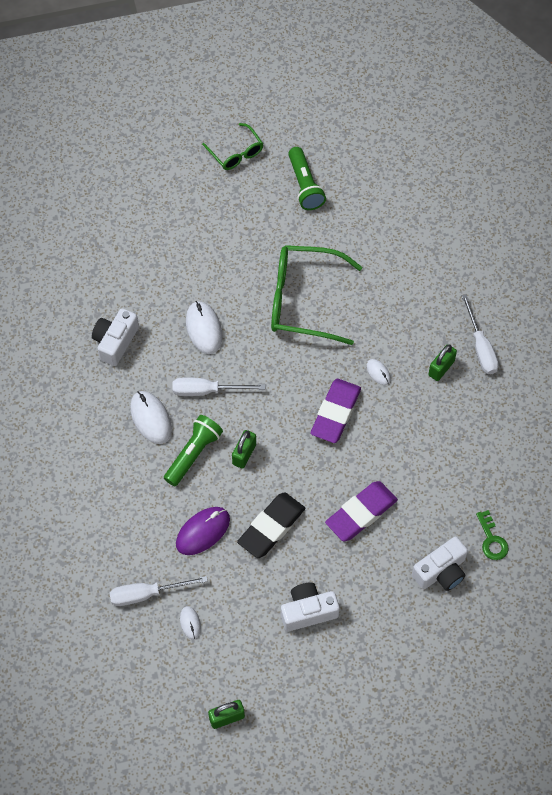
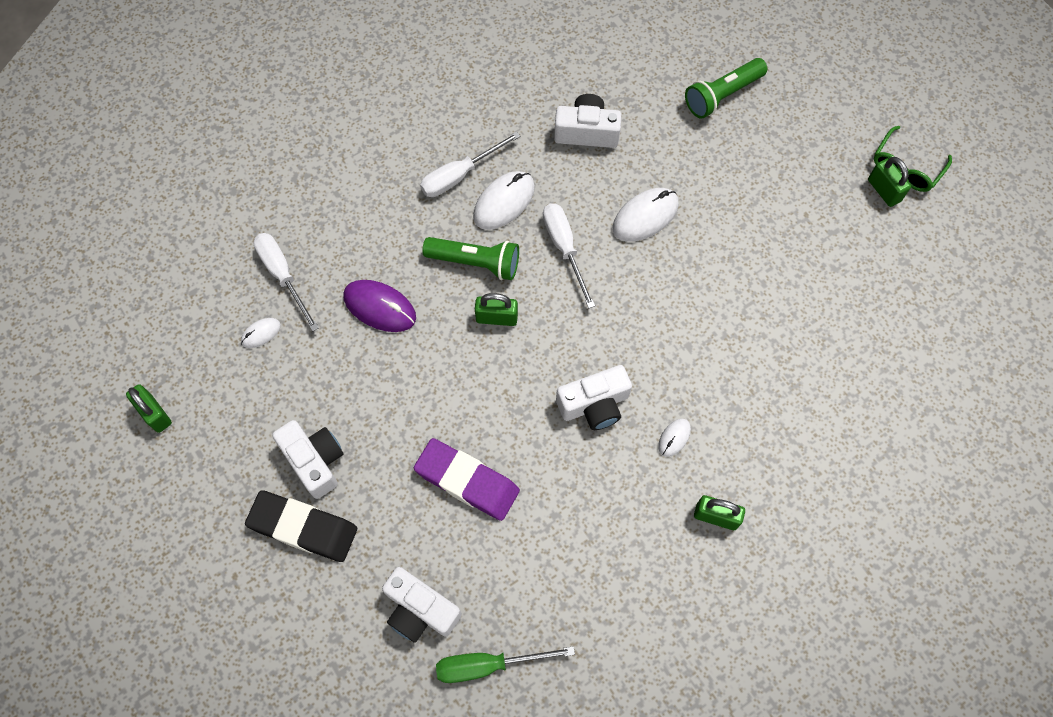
camera: 70 degrees right, 5 degrees up
(248, 174) = (883, 190): none -> green padlock
(271, 527) = (411, 381): black eraser -> black eraser (303, 528)
(304, 186) = (902, 260): green flashlight -> green flashlight (722, 95)
(304, 300) = (736, 314): green glasses -> none
(335, 413) = (594, 404): purple eraser -> white camera
(480, 347) = (771, 559): white screwdriver -> white screwdriver (459, 175)
(491, 540) = (488, 664): green key -> green screwdriver

